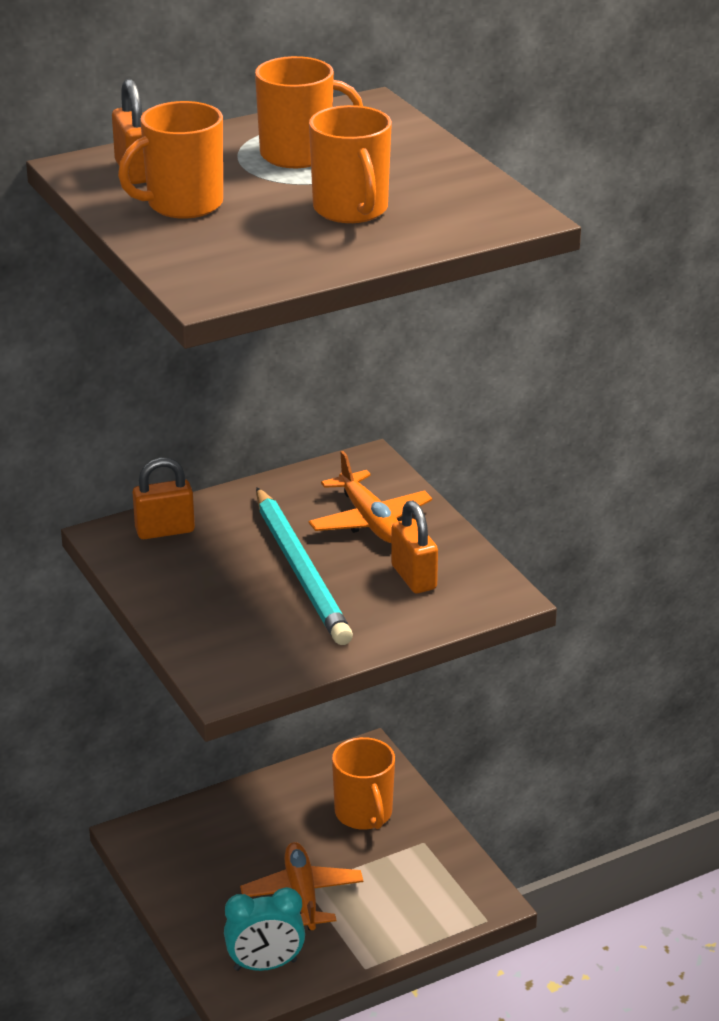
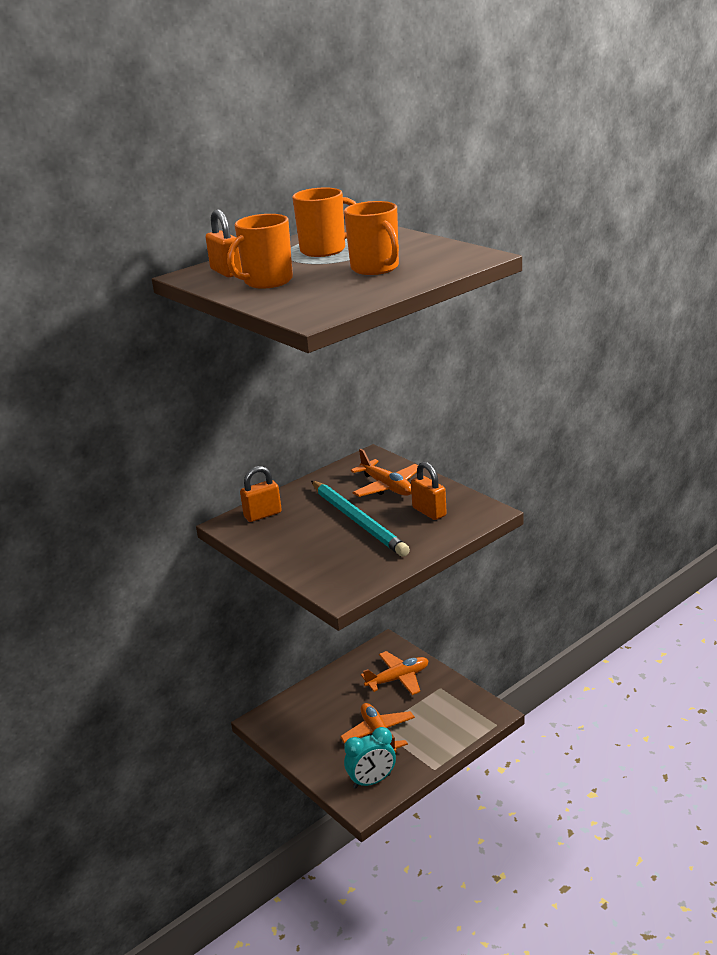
camera: 10 degrees left, 5 degrees down
(364, 814) = (398, 679): orange mug -> orange plane

